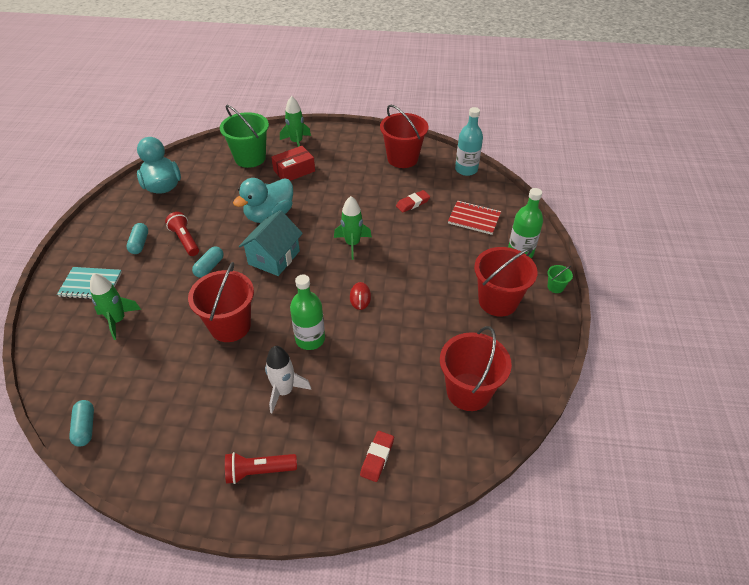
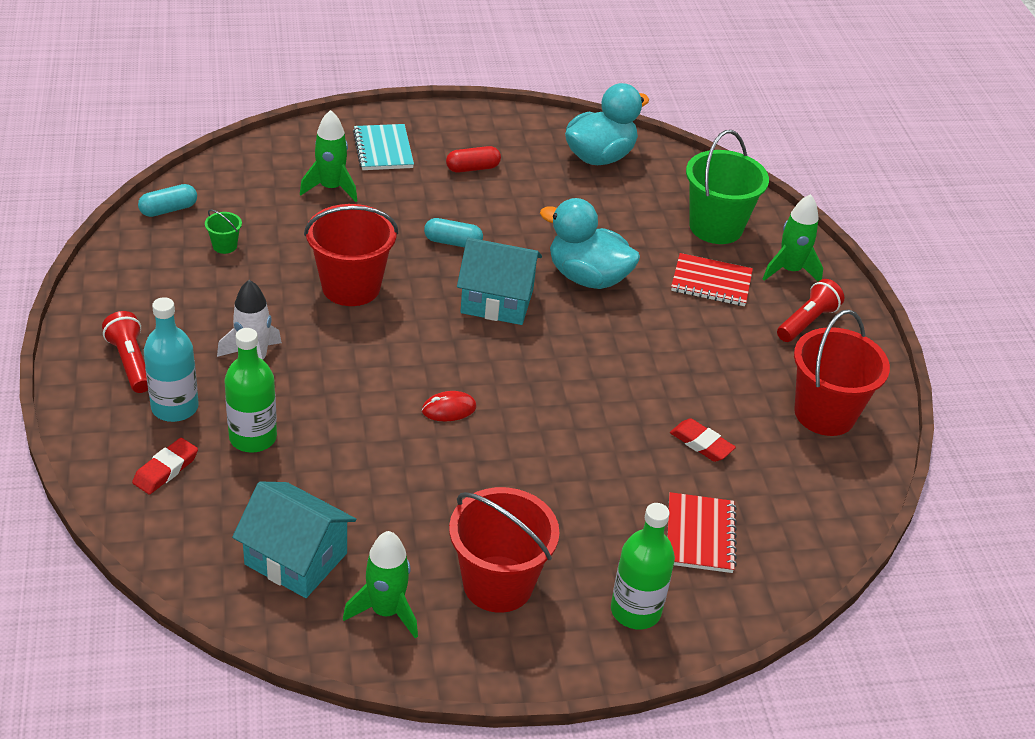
camera: 70 degrees right, 5 degrees down
(139, 244) = (472, 168): turquoise capsule -> red capsule
(185, 240) = (497, 206): red flashlight -> red flashlight (807, 322)
(294, 171) = (711, 282): red box -> red notebook
(310, 339) = (349, 369): green bottle -> green bottle (253, 437)
(352, 244) = (562, 382): green rocket -> green rocket (385, 611)
(377, 457) = (165, 469): red eraser -> red eraser turned 60 degrees counterclockwise
(466, 169) = (844, 511): turquoise bottle -> turquoise bottle (175, 407)
(468, 391) = (296, 559): red bucket -> turquoise house
(555, 287) = (563, 668): green bucket -> green bucket (225, 246)

